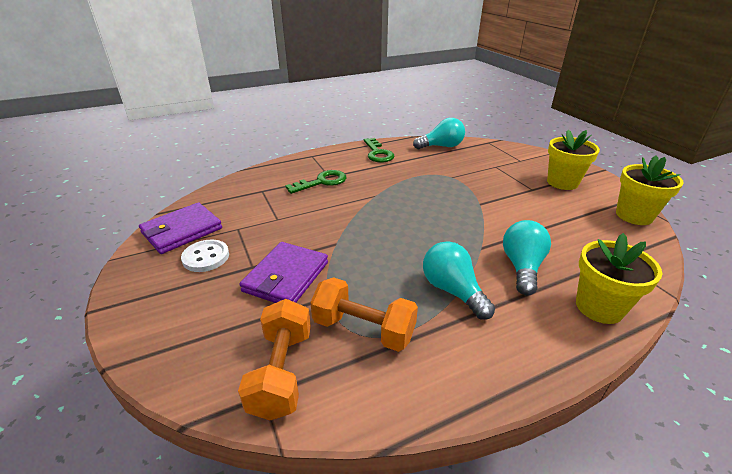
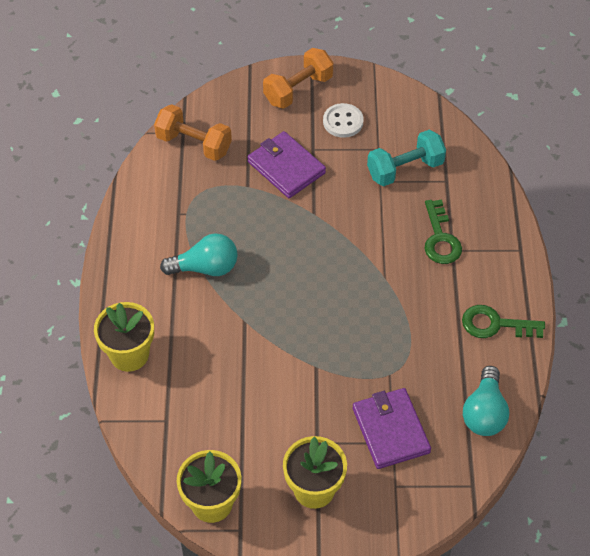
camera: 115 degrees right, 20 degrees up
(182, 231) = (395, 110): purple wallet -> purple wallet (390, 430)
(257, 210) = (405, 169): none -> turquoise dumbbell
(363, 329) = (202, 196): orange dumbbell -> orange dumbbell (298, 89)
(522, 267) = (201, 334): turquoise light bulb -> none

